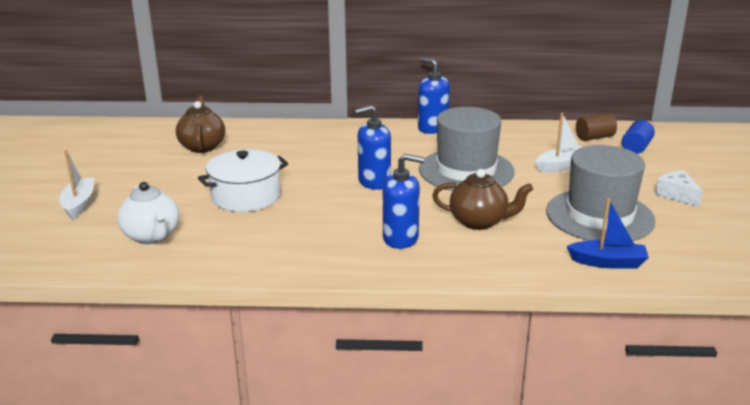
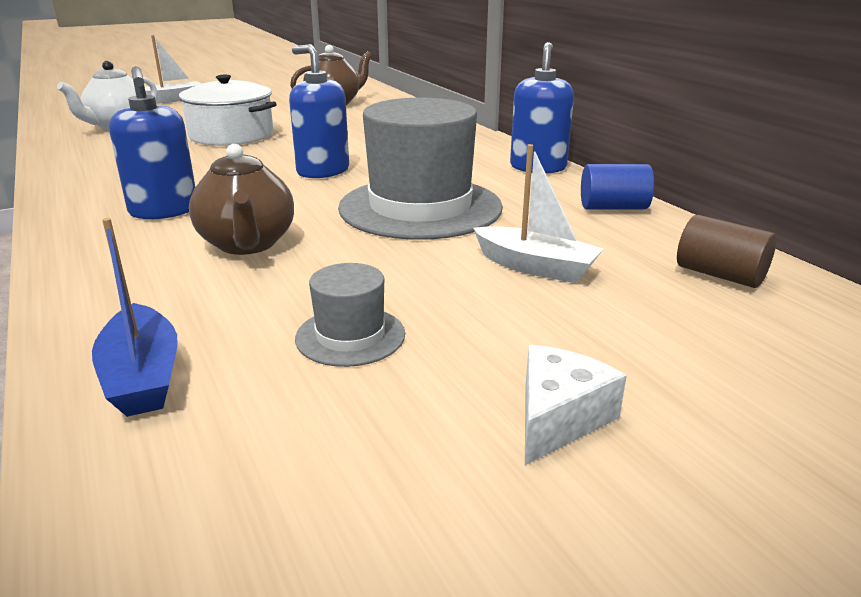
camera: 60 degrees right, 0 degrees up
(599, 216) = (350, 336): grey hat -> grey hat, size x0.46
(636, 147) = (750, 325): blue cylinder -> blue cylinder (613, 207)

